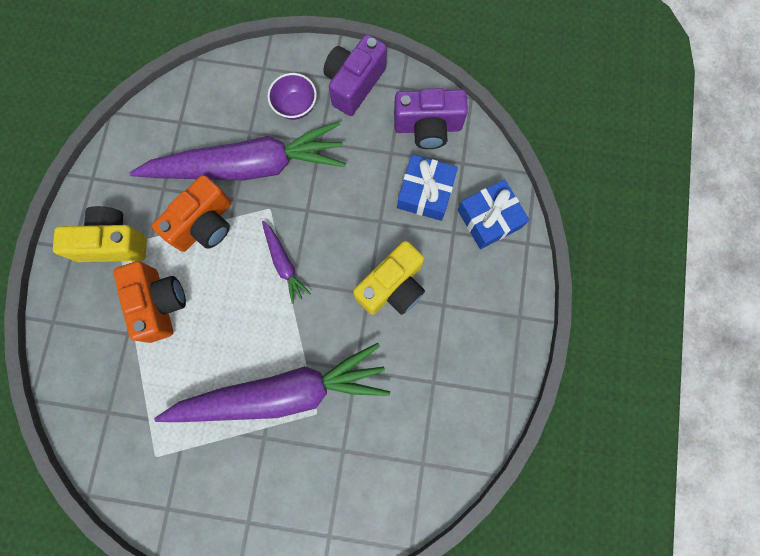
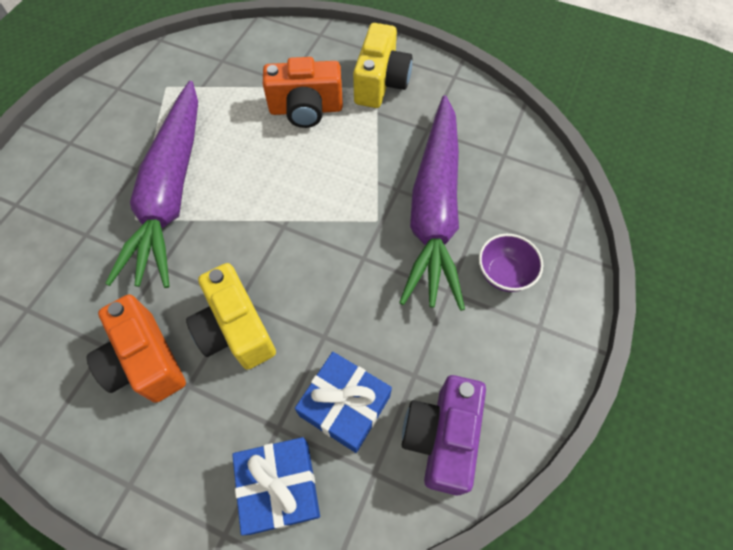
camera: 105 degrees right, 15 degrees down
(204, 224) = (377, 158): orange camera -> orange camera (145, 361)
(284, 264) = (307, 221): purple carrot -> none
(354, 84) = (525, 352): purple camera -> none

